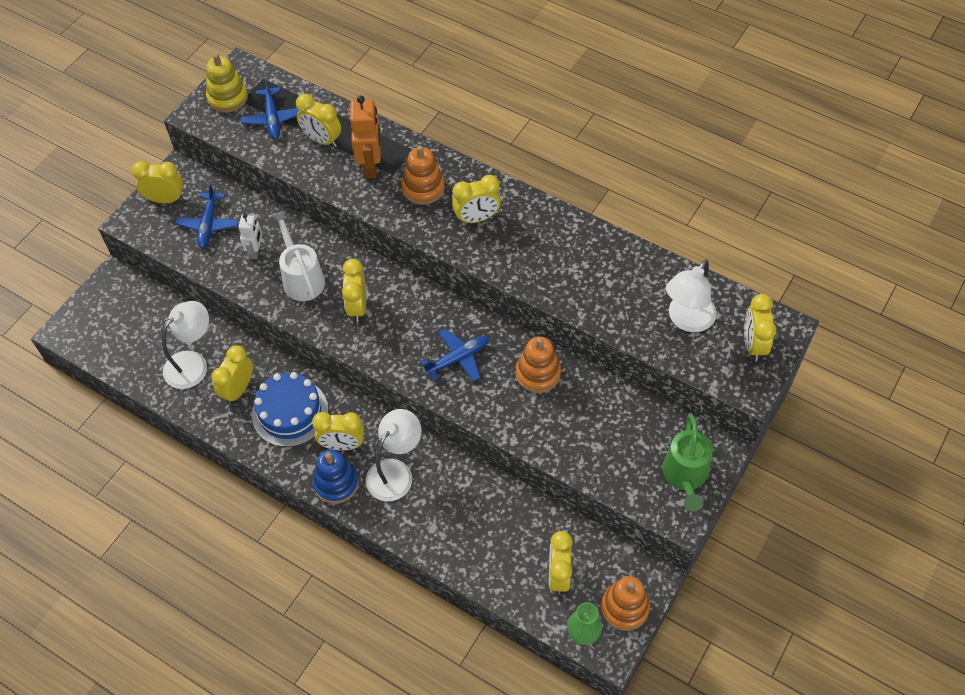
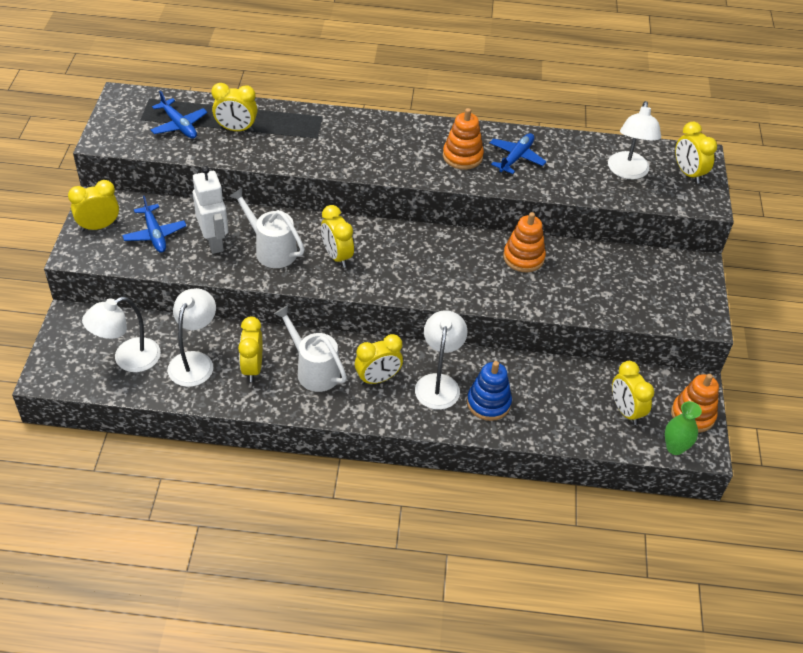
camera: 30 degrees left, 10 degrees down
(139, 340) = (128, 359): none -> white lamp
(228, 97) = (125, 120): yellow stacking toy -> none
(256, 251) = (214, 242): white robot -> white robot, size x1.65
(290, 412) = (313, 370): blue cake -> white watering can
(336, 483) = (392, 410): blue stacking toy -> blue stacking toy (488, 403)
(371, 166) = (293, 137): orange robot -> none
(423, 188) = (351, 140): orange stacking toy -> orange stacking toy (462, 156)
(458, 358) = (450, 268): blue plane -> blue plane (516, 158)
(477, 218) = (412, 150): yellow clock -> none
(685, 477) = (688, 292): green watering can -> none

